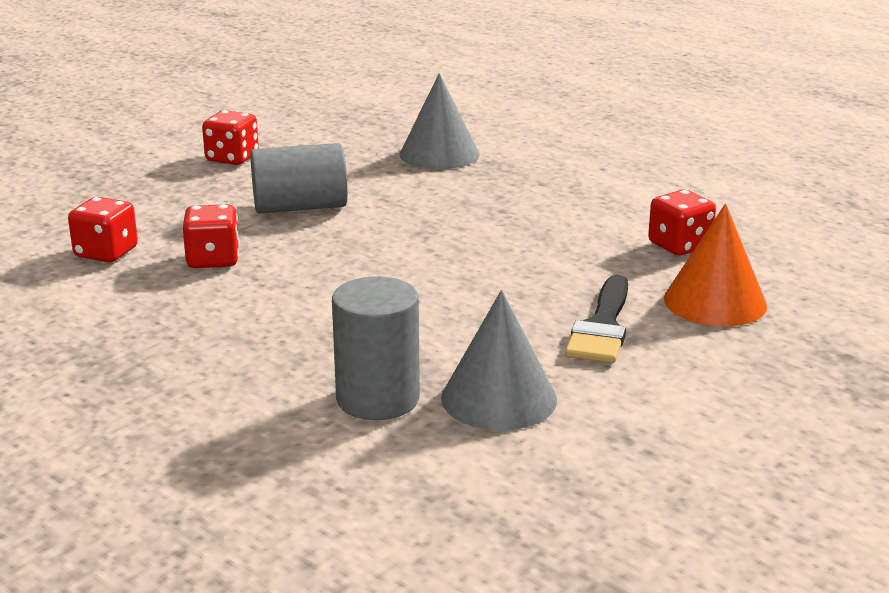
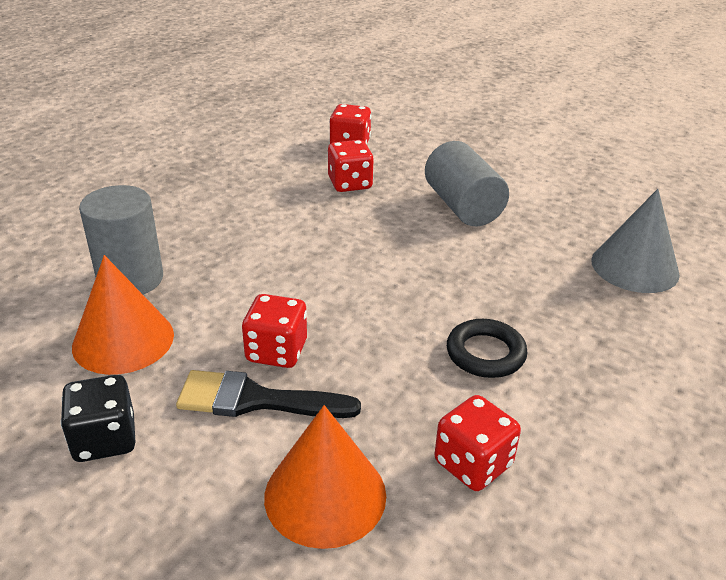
camera: 80 degrees right, 10 degrees up
(232, 158) = (547, 164): red dice -> red dice (276, 351)
(499, 398) = (123, 340): grey cone -> orange cone
(550, 226) = (485, 353): none -> black ring
(653, 401) = (105, 439): none -> black dice

